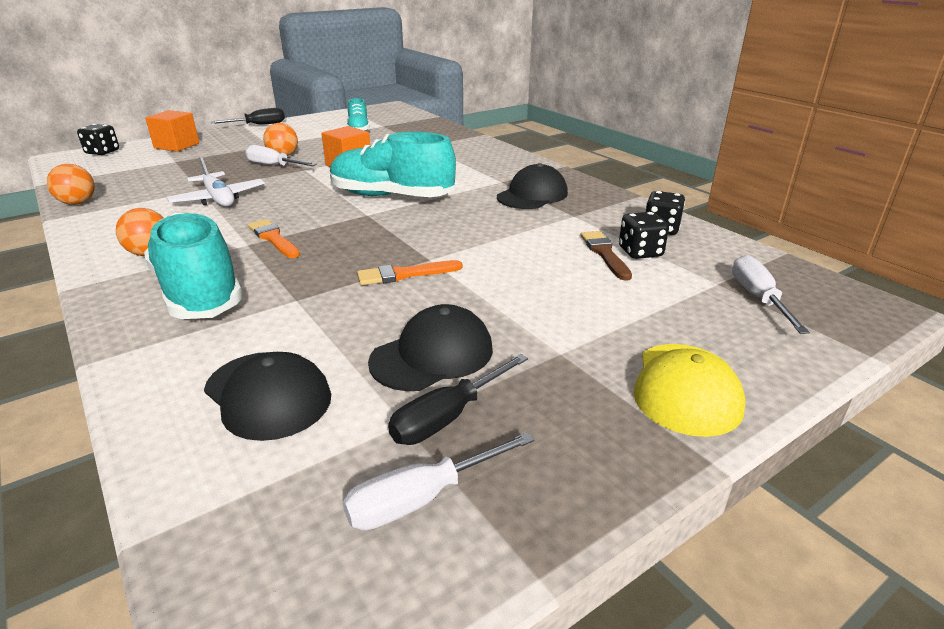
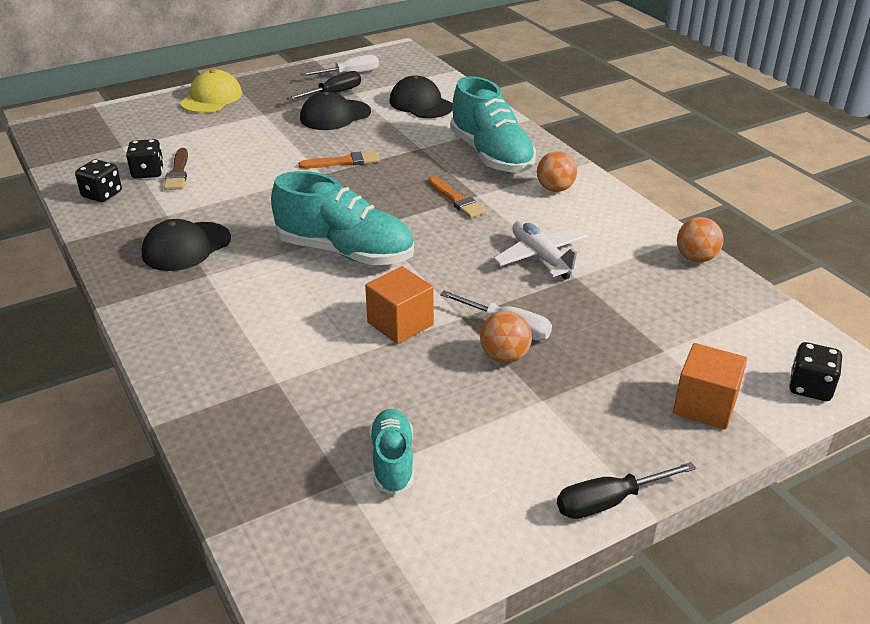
camera: 175 degrees left, 5 degrees up
(758, 298) = (109, 136): white screwdriver -> none

